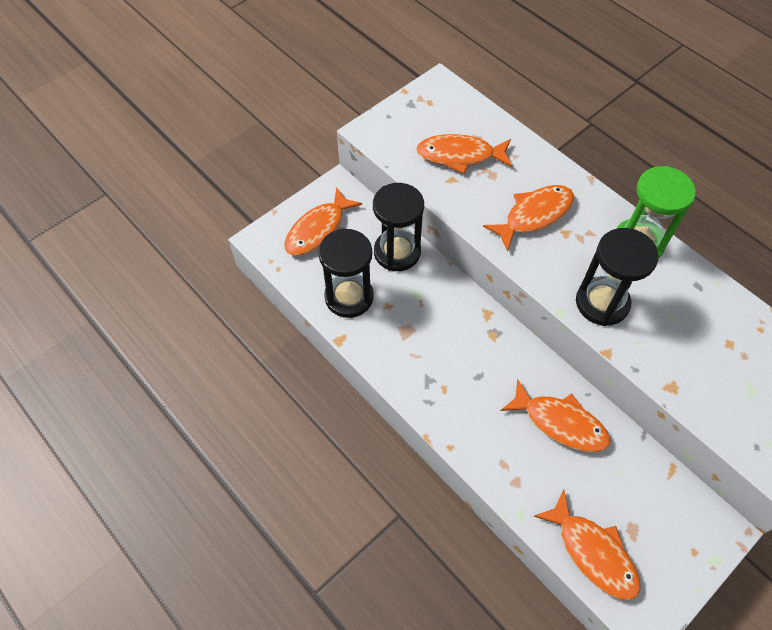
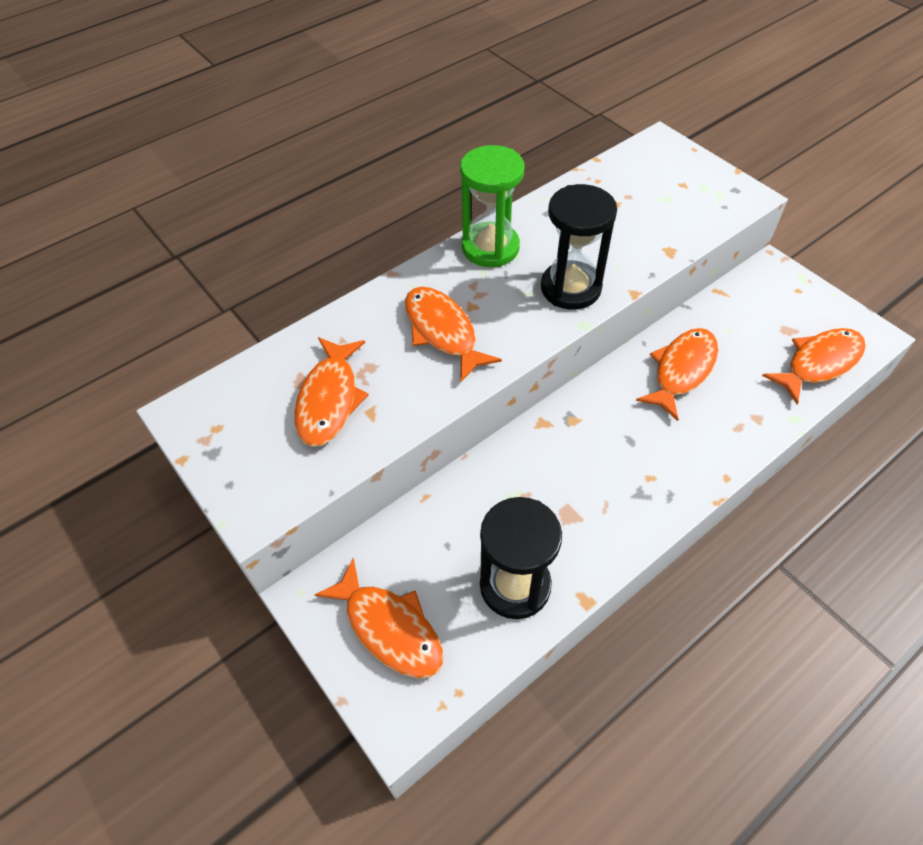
camera: 85 degrees left, 5 degrees down
(397, 252) = (442, 518): black hourglass -> none

